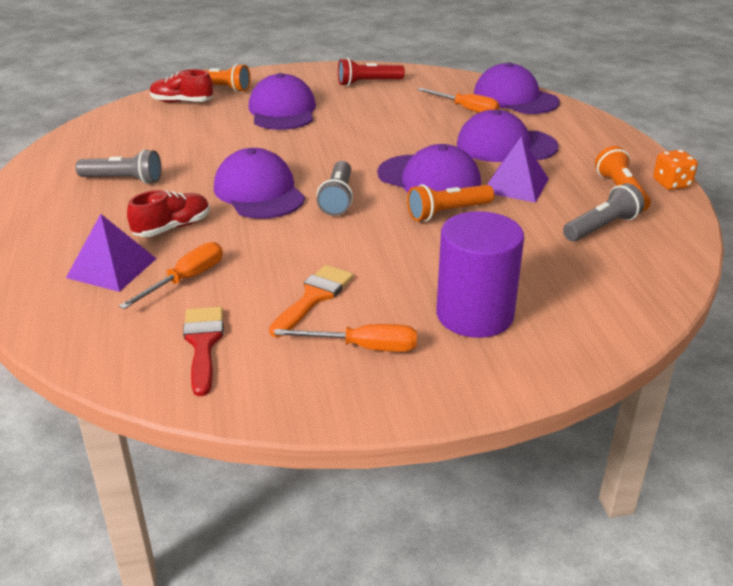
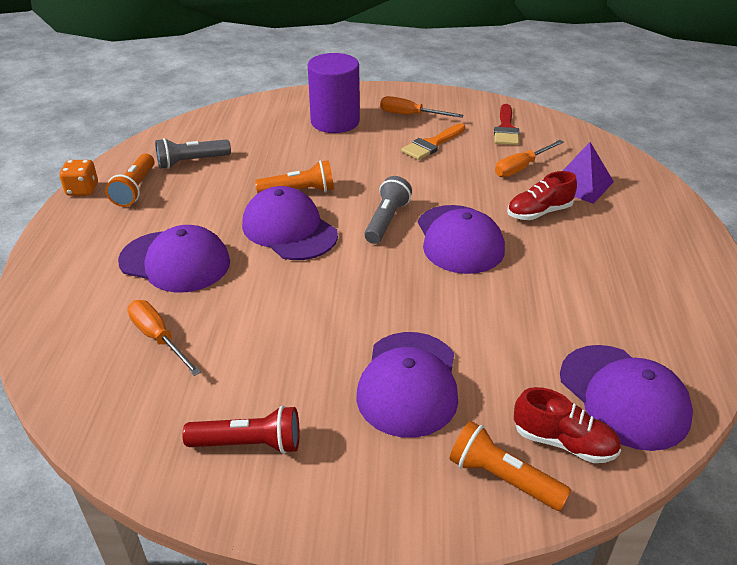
camera: 165 degrees left, 5 degrees up
(123, 180) = (602, 279): grey flashlight -> none
(515, 98) = (71, 352): purple cap -> purple cap (623, 396)
(515, 185) = (216, 210): purple pyramid -> none

